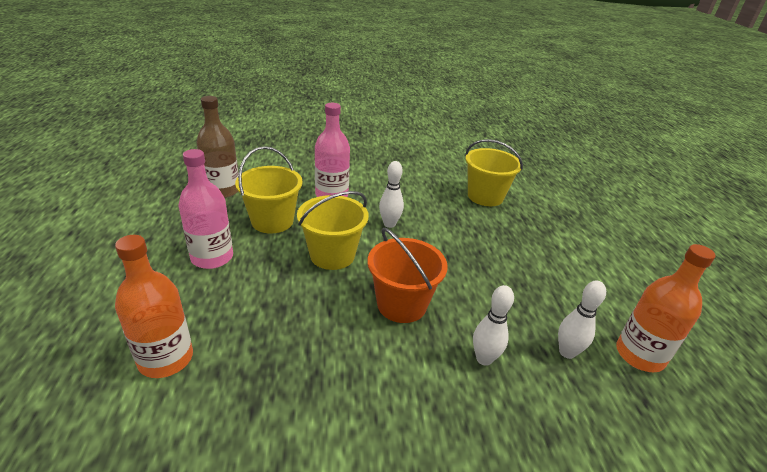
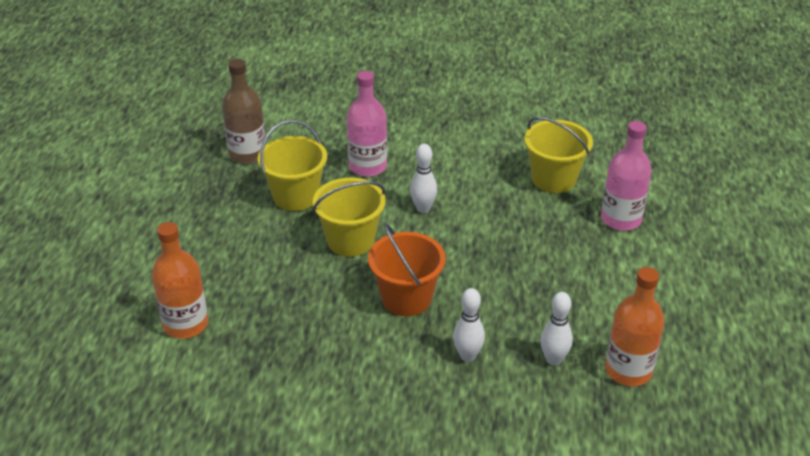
camera: 15 degrees right, 5 degrees up
(212, 257) = (230, 233): pink bottle -> pink bottle (621, 219)

